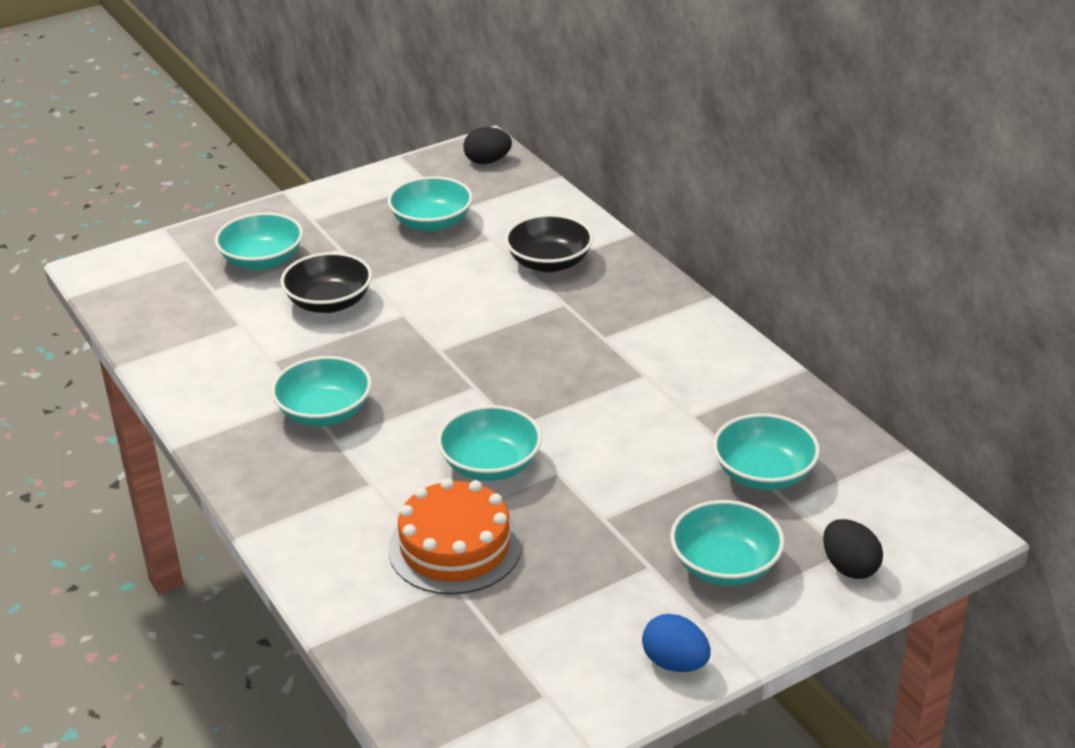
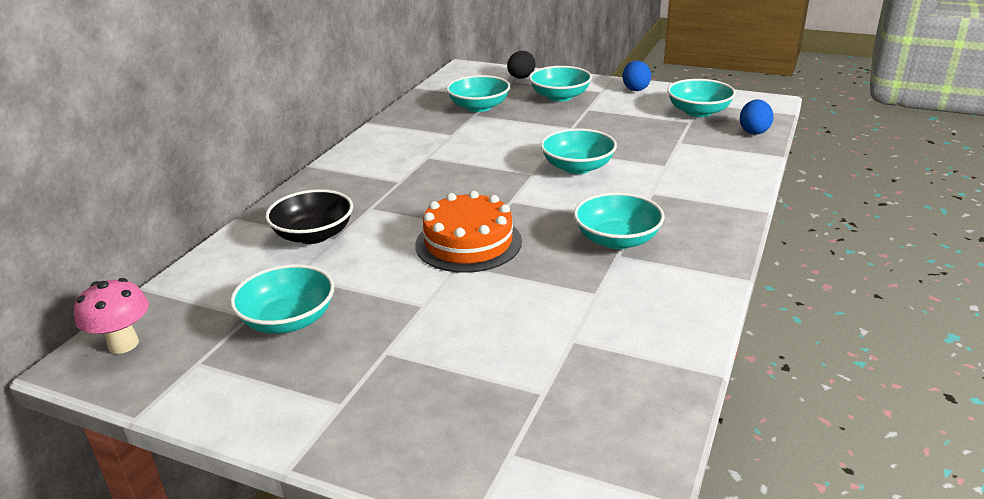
camera: 125 degrees left, 5 degrees down
(262, 260) = (456, 391): turquoise bowl -> turquoise bowl (698, 112)
(329, 302) = (483, 309): black bowl -> none
(398, 676) = (754, 131): none -> blue egg
(455, 547) = (655, 151): orange cake -> orange cake (468, 243)
(487, 161) = (123, 344): black egg -> pink mushroom

